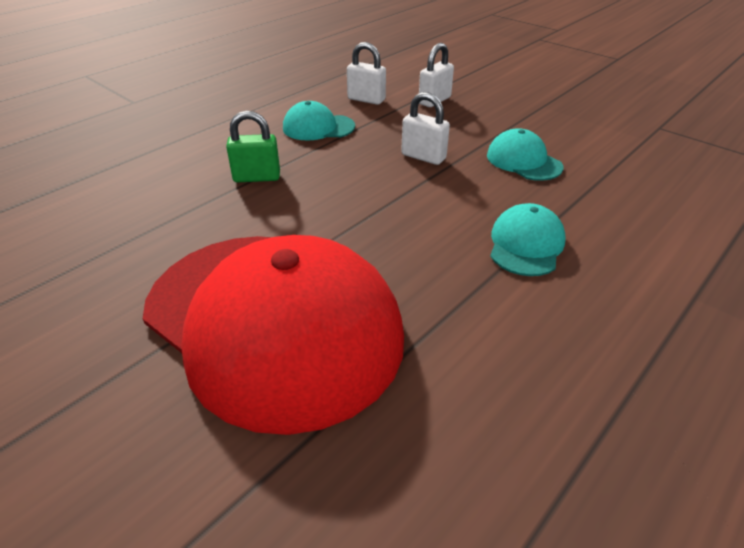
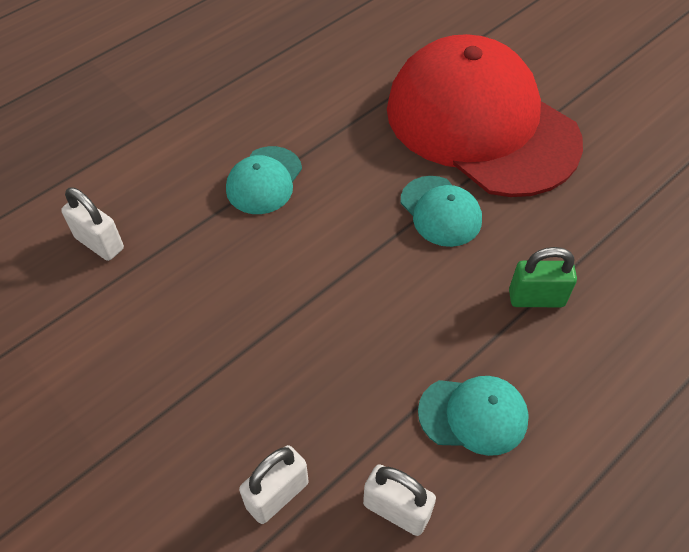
camera: 175 degrees left, 15 degrees up
(423, 157) = (330, 326): white padlock -> white padlock (99, 243)
(523, 161) = (206, 307): turquoise cap -> turquoise cap (440, 211)

